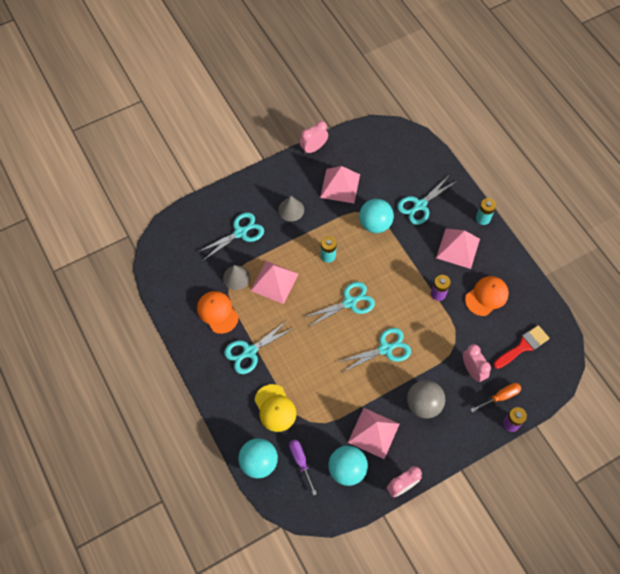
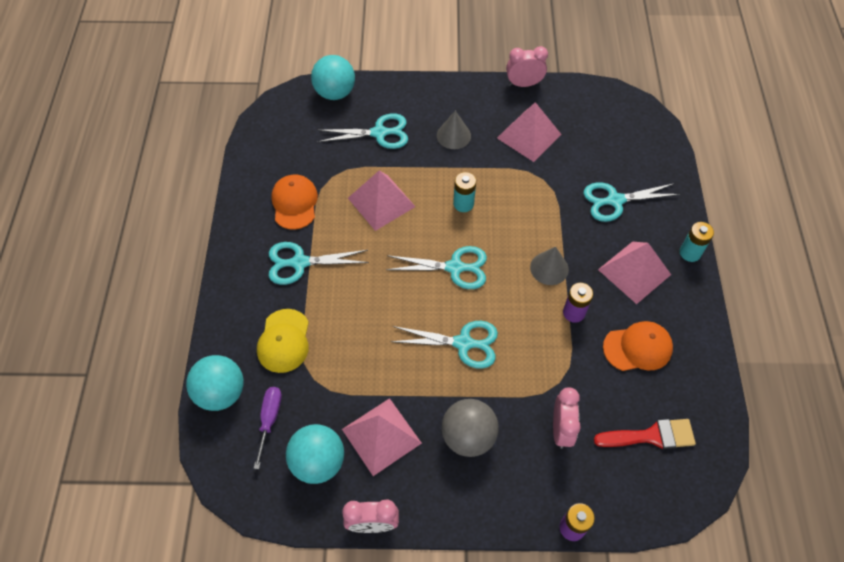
camera: 30 degrees right, 5 degrees down
(236, 277) = (341, 177): grey cone -> grey cone (549, 268)
(375, 224) = (544, 196): turquoise ball -> turquoise ball (335, 93)
(500, 397) = (578, 484): orange screwdriver -> none

